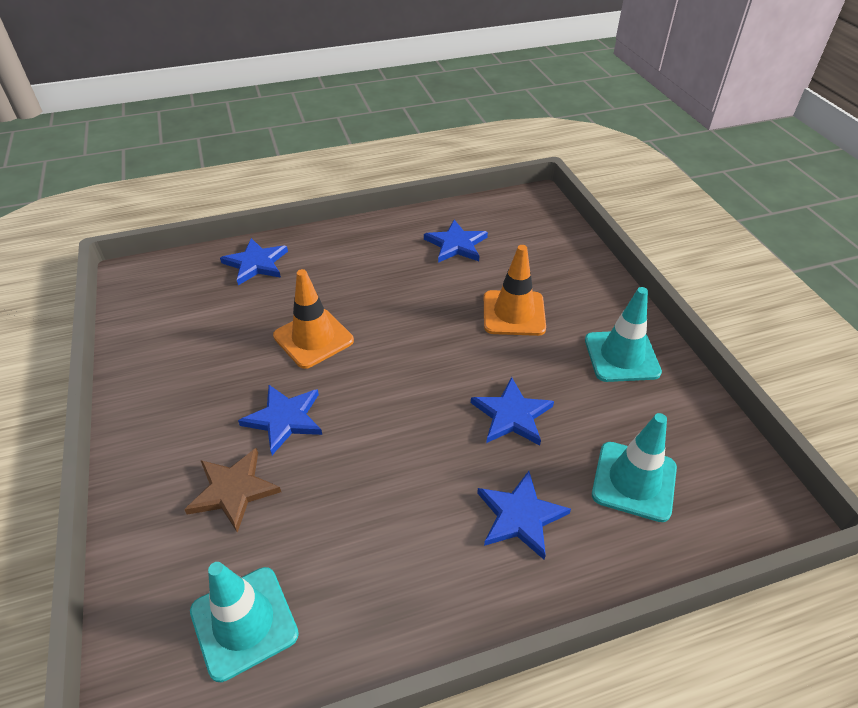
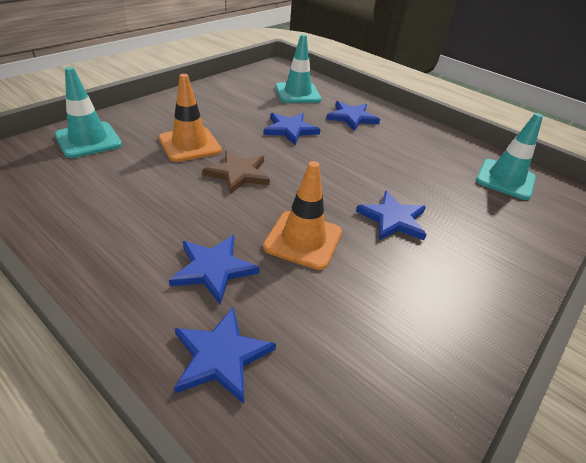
camera: 125 degrees left, 5 degrees down
(233, 490) = (463, 217): brown star -> brown star (238, 174)
(456, 244) = (99, 194): blue star -> blue star (213, 269)
(621, 356) = (206, 102): turquoise traffic cone -> turquoise traffic cone (88, 140)

